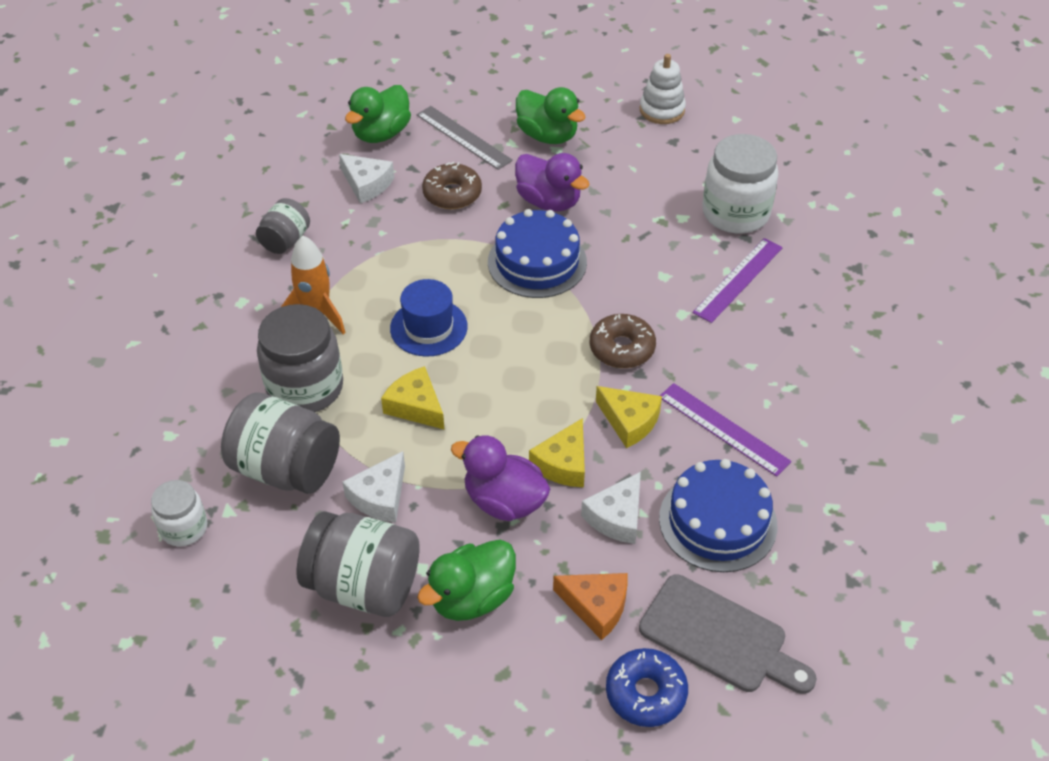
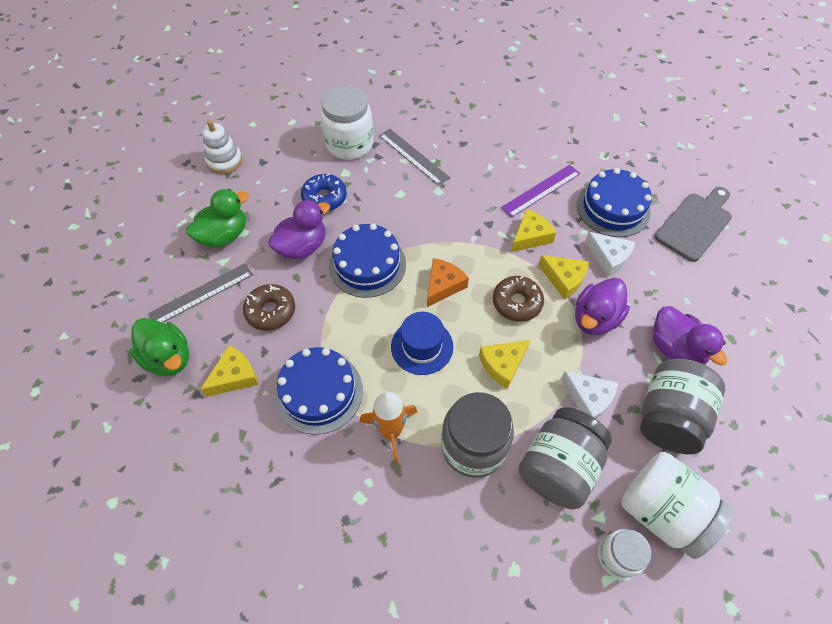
camera: 80 degrees left, 10 degrees up
(237, 574) = (661, 511): none -> white jar
(285, 240) = (288, 453): grey jar -> none
(357, 250) = (319, 392): none -> blue cake
(367, 184) = (235, 376): white cheese -> yellow cheese
(472, 598) = (675, 349): green duck -> purple duck
(596, 606) = (677, 280): orange cheese -> orange cheese (443, 285)
(622, 348) = (464, 229): brown donut -> brown donut (517, 303)
(645, 693) = (736, 266): blue donut -> blue donut (324, 198)
(738, 280) = (413, 156): purple ruler -> grey ruler

